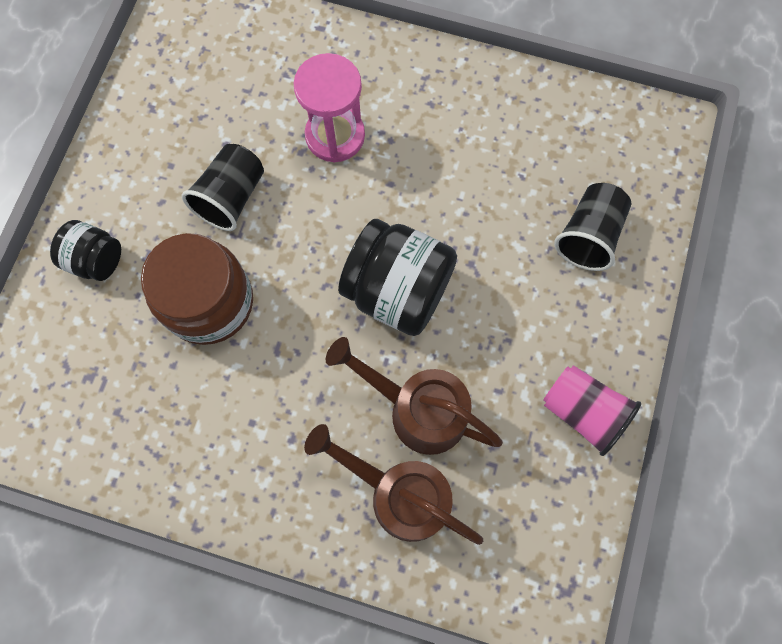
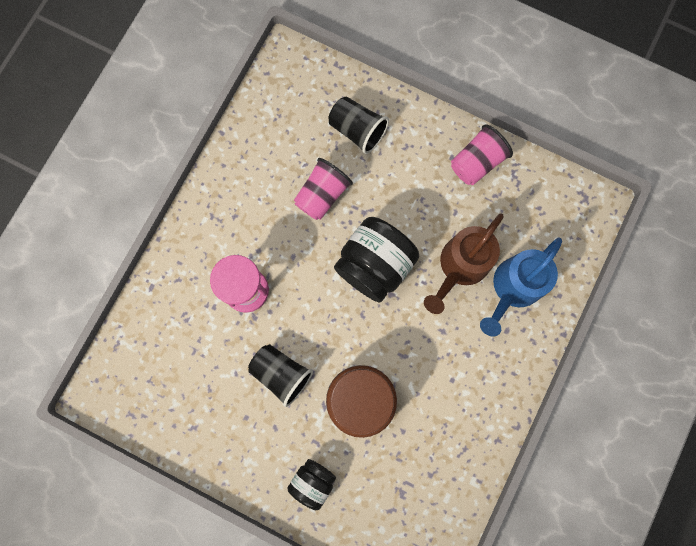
camera: 80 degrees left, 5 degrees up
(399, 493) = (513, 289): brown watering can -> blue watering can
(483, 205) = (322, 195): none -> pink cup

